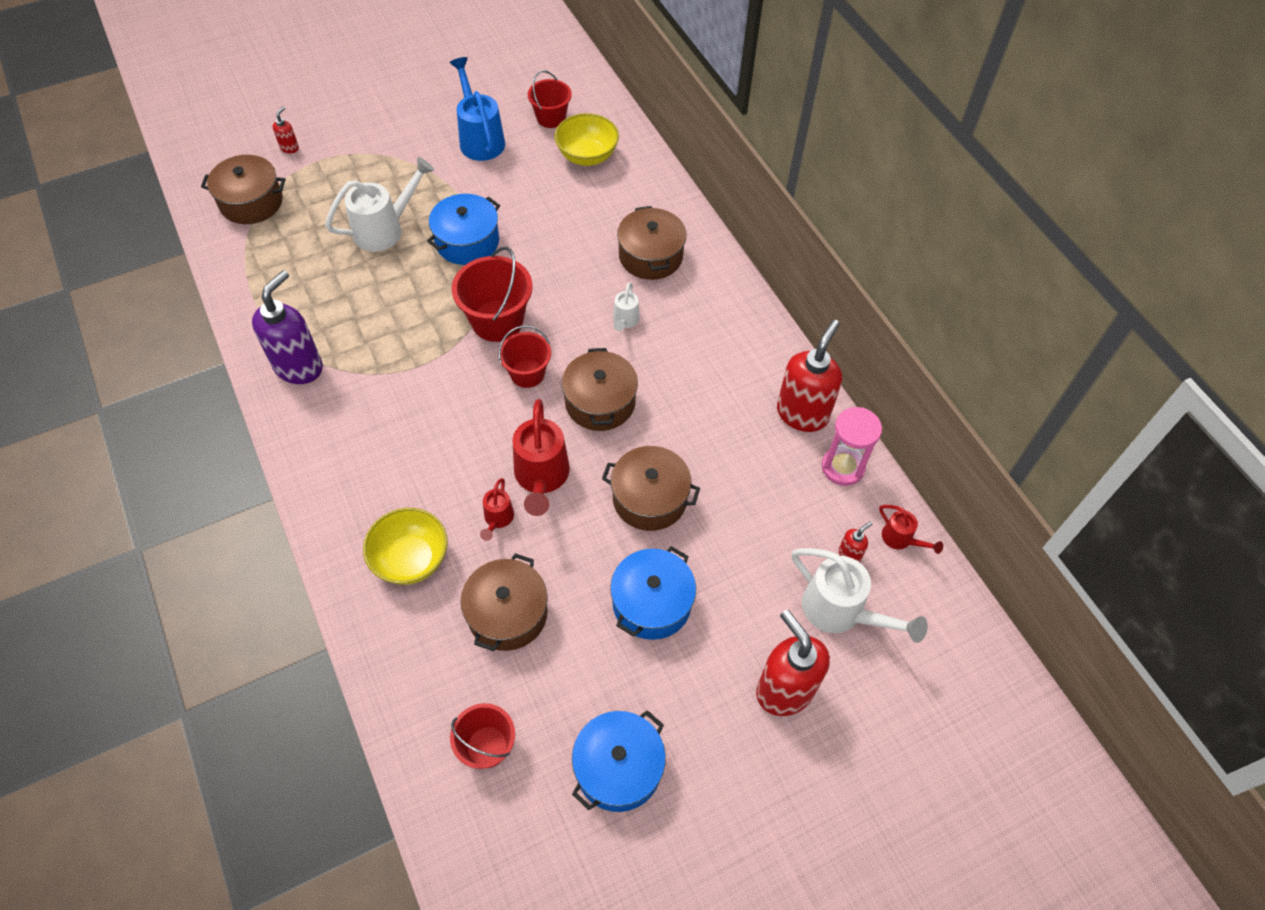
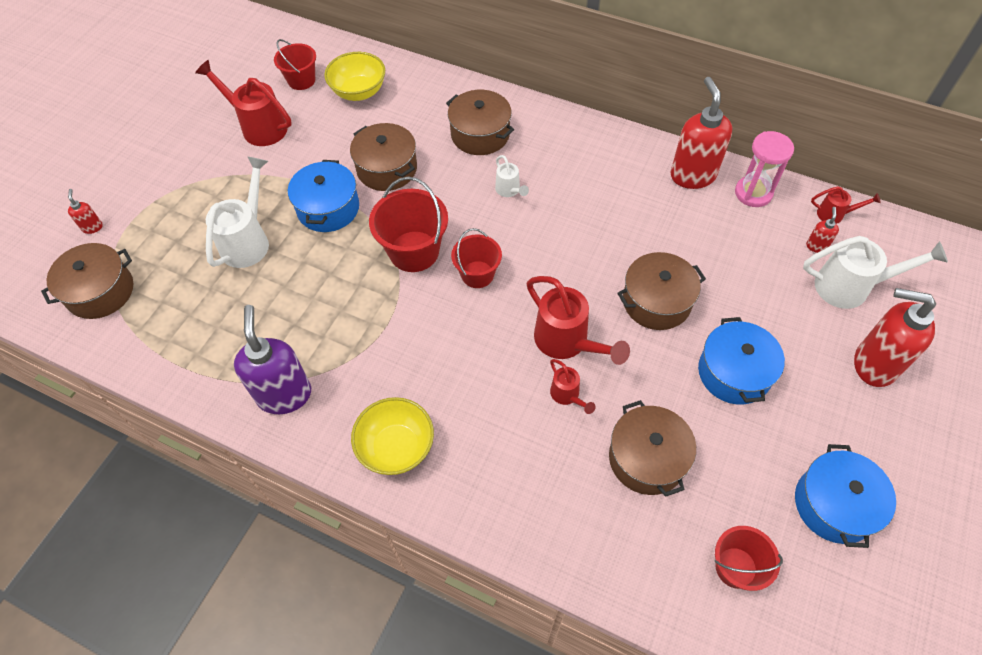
camera: 35 degrees left, 0 degrees up
(411, 559) = (534, 475): yellow bowl -> yellow bowl (396, 447)
(480, 139) = (259, 127): blue watering can -> red watering can
(600, 402) = (552, 259): brown pot -> brown pot (387, 169)

